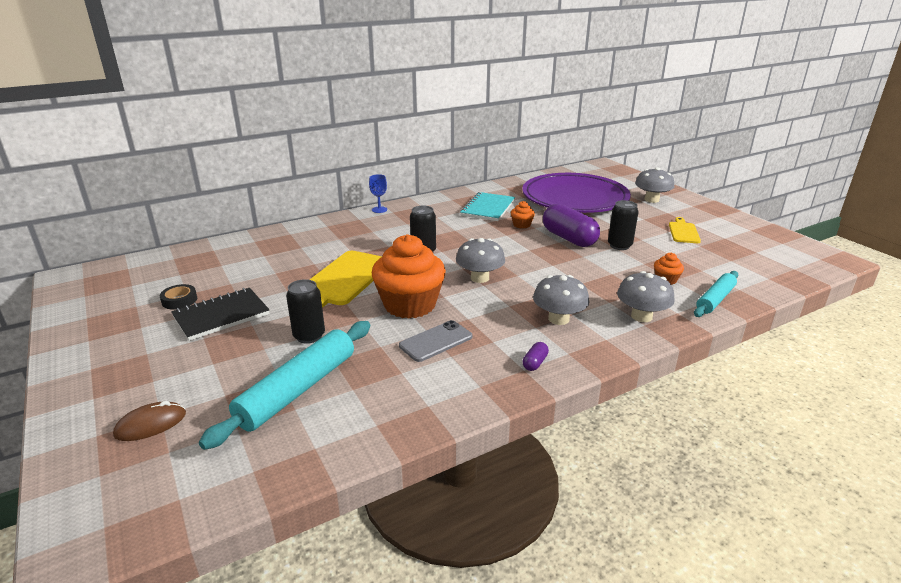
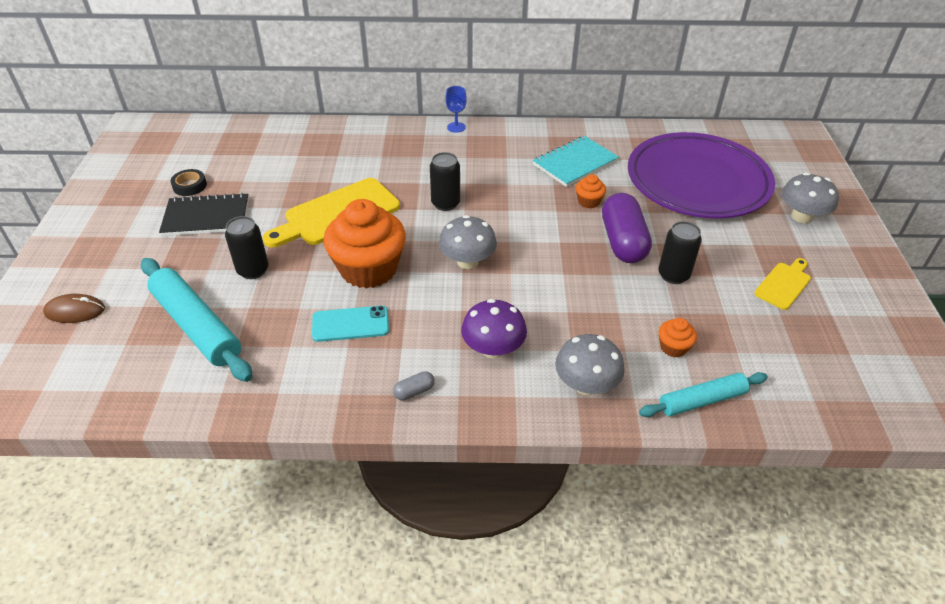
camera: 30 degrees right, 15 degrees up
(298, 390) = (196, 326): turquoise rolling pin -> turquoise rolling pin turned 75 degrees clockwise
(436, 341) = (350, 324): grey phone -> turquoise phone
(535, 363) = (414, 391): purple capsule -> grey capsule
(558, 319) = (493, 349): grey mushroom -> purple mushroom

